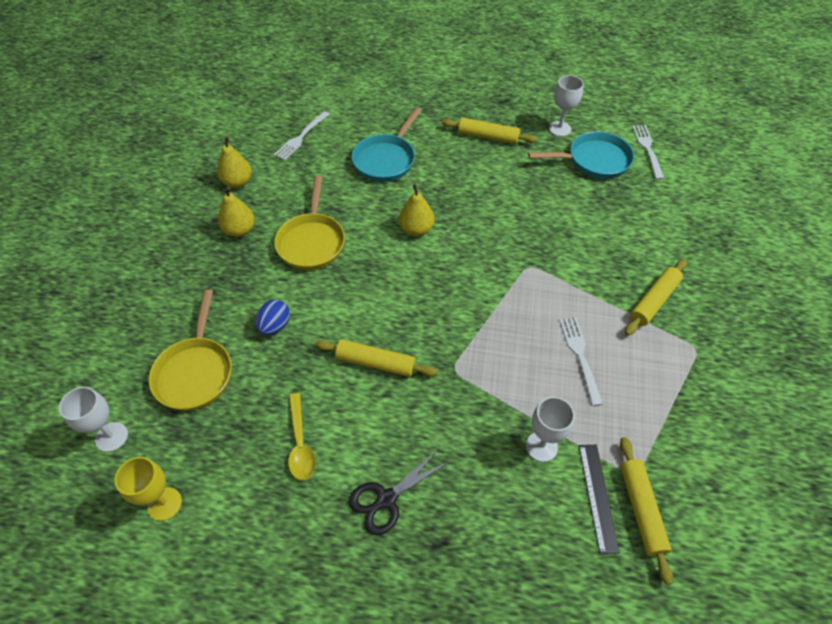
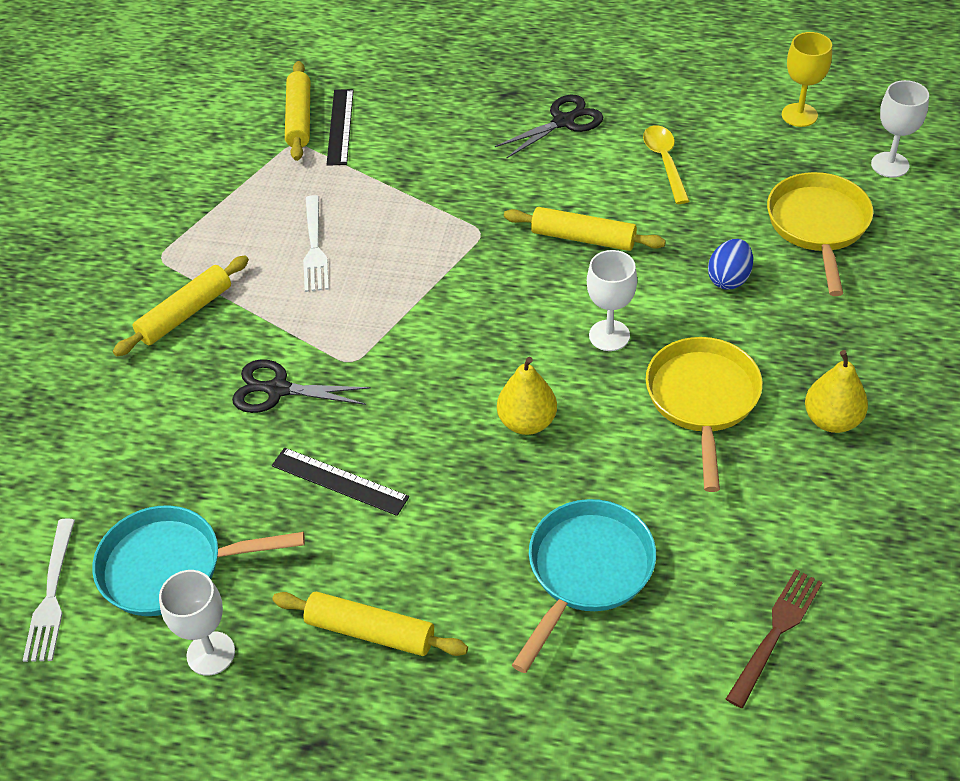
camera: 175 degrees left, 5 degrees down
(238, 182) = (872, 517): yellow pear -> none
(301, 137) = (775, 633): white fork -> brown fork
(519, 199) = (340, 481): none -> black ruler
(541, 446) = (388, 163): white goblet -> white goblet (609, 335)
(571, 249) = (277, 389): none -> black scissors

